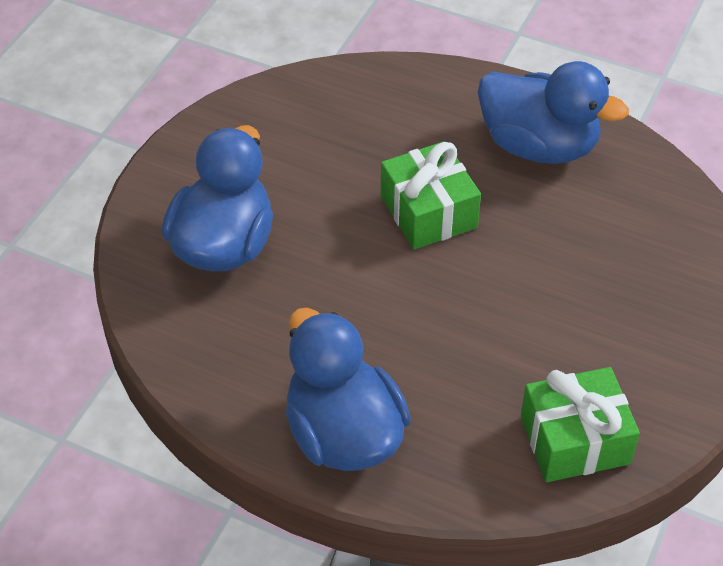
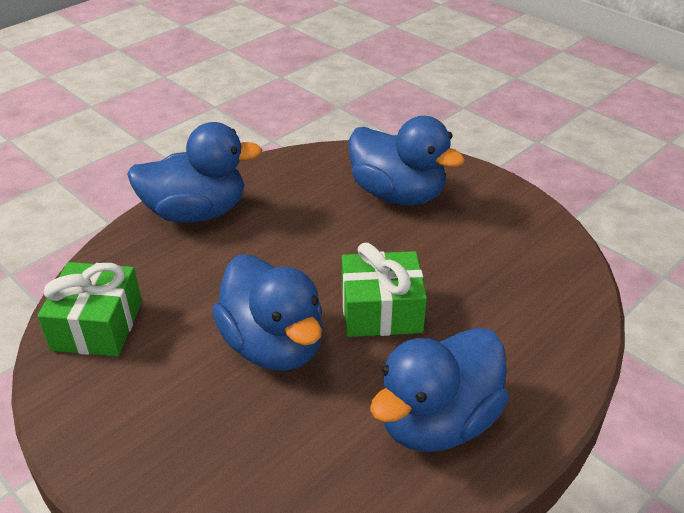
camera: 110 degrees right, 10 degrees down
(518, 279) = (273, 345): none -> blue duck

